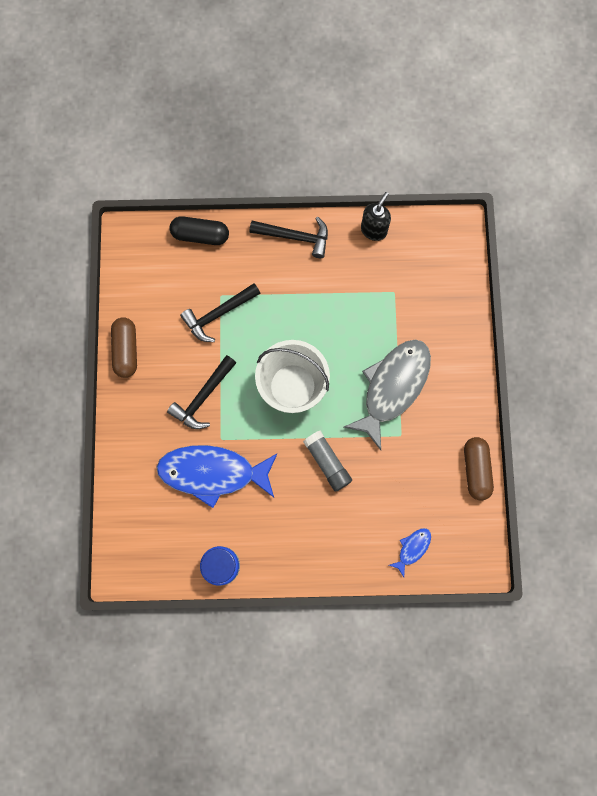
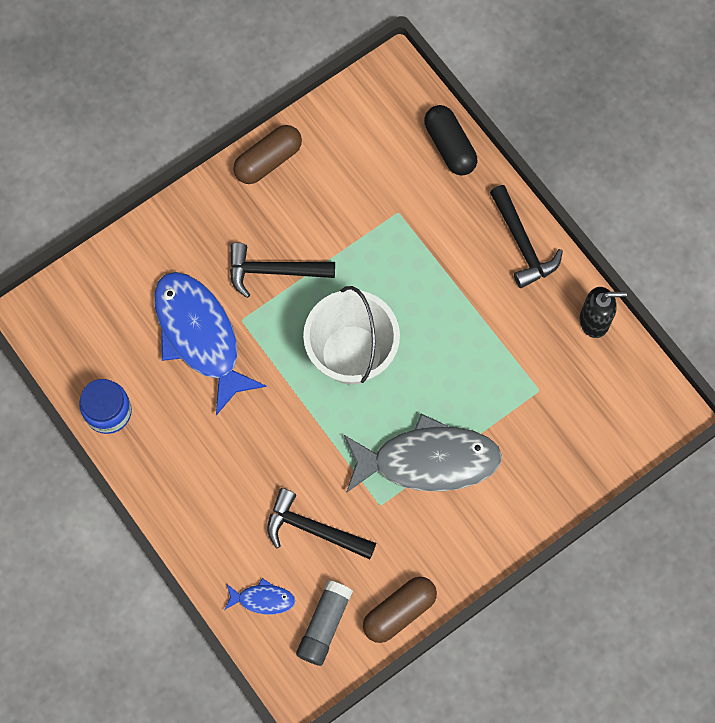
camera: 55 degrees right, 5 degrees down
(218, 314) = (376, 225): black hammer -> black hammer (314, 529)
(327, 462) = (294, 446): grey glue stick -> grey glue stick (324, 625)

